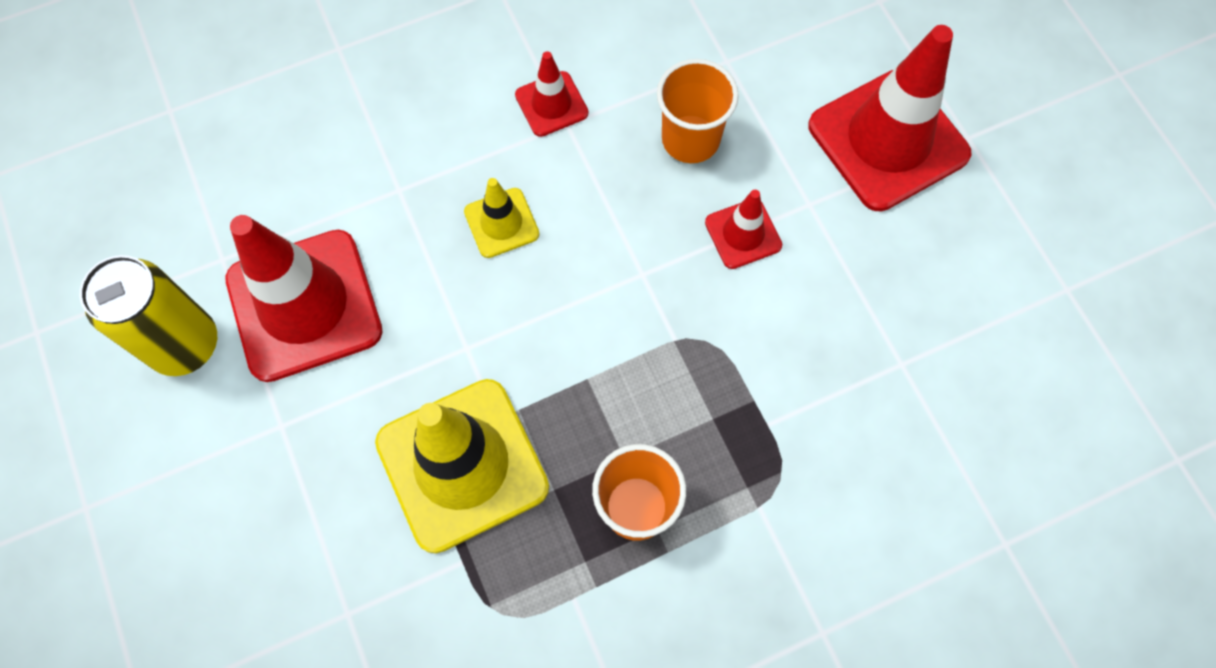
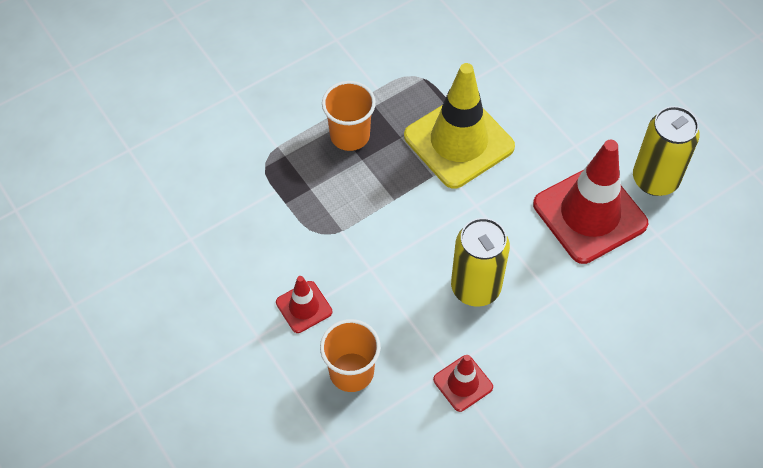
camera: 170 degrees right, 10 degrees down
(501, 223) = (475, 288): yellow traffic cone -> yellow can
(888, 140) = (200, 396): red traffic cone -> none

